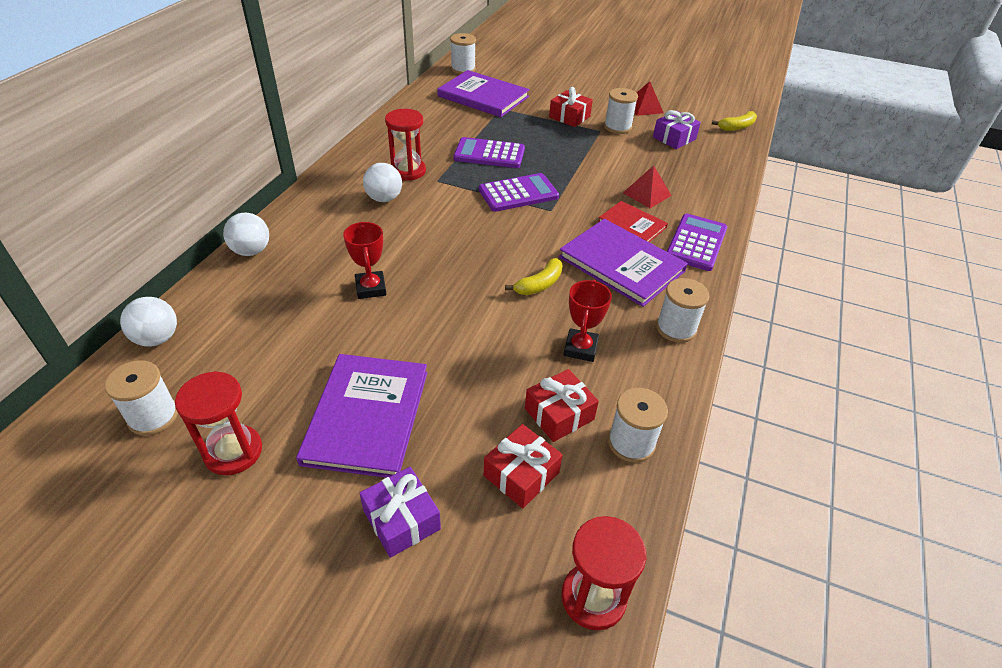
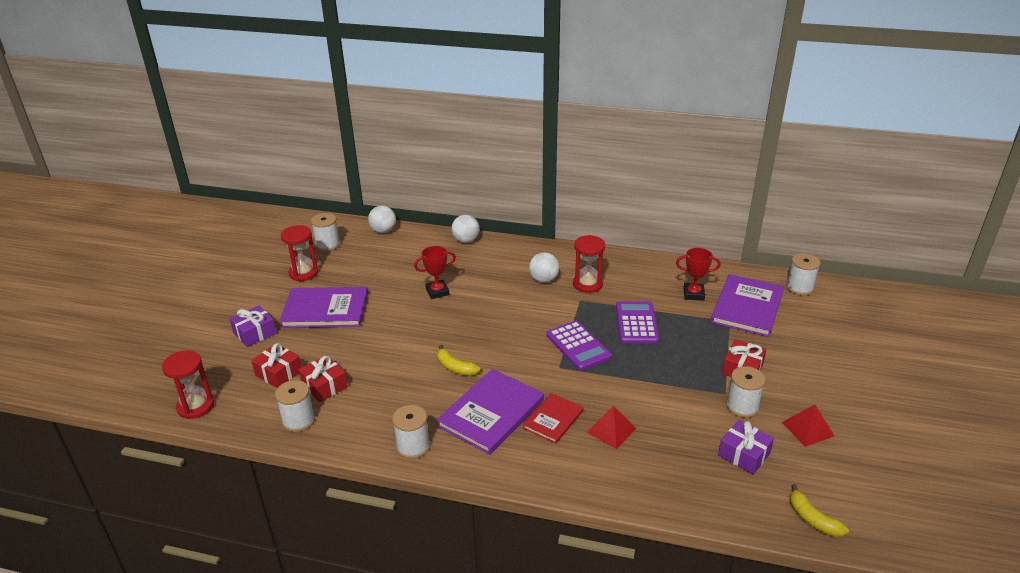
camera: 85 degrees right, 10 degrees down
(580, 348) = (386, 393): red trophy -> red trophy (693, 294)
(696, 243) = (537, 465): purple calculator -> none

